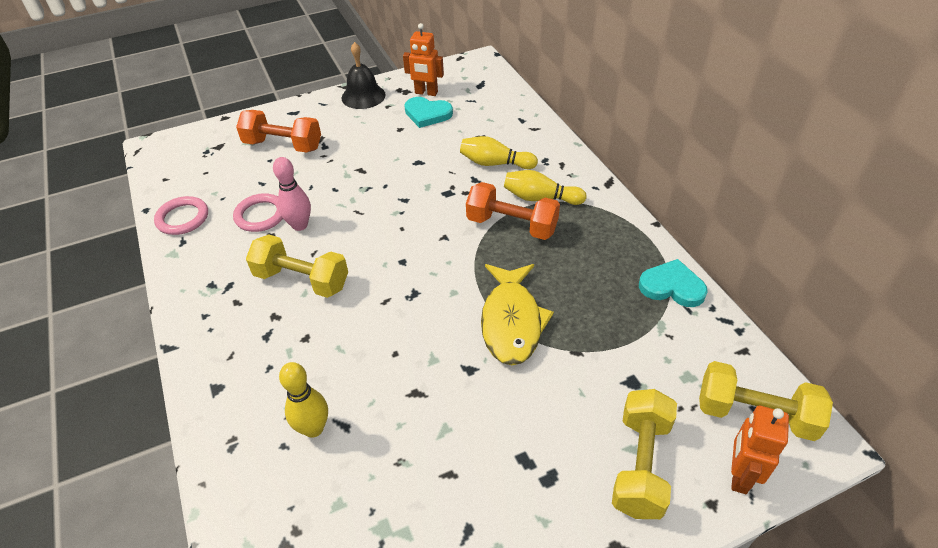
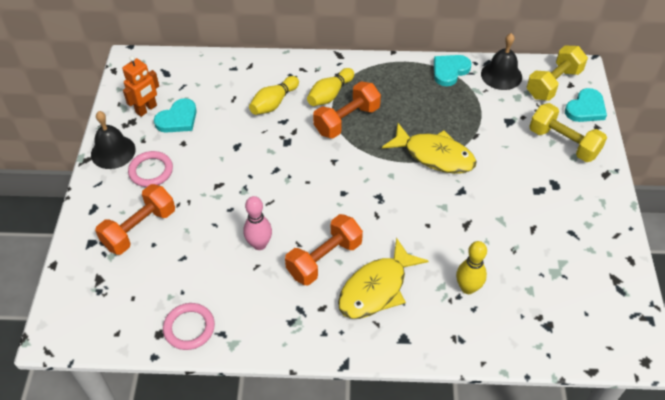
camera: 65 degrees left, 5 degrees up
(261, 215) = (227, 268): pink ring -> pink ring (151, 171)
(279, 338) = (376, 288): none -> yellow fish
(302, 280) = (324, 259): yellow dumbbell -> orange dumbbell
(714, 344) = (501, 75): none -> black bell
(739, 475) = (585, 108): orange robot -> turquoise heart

